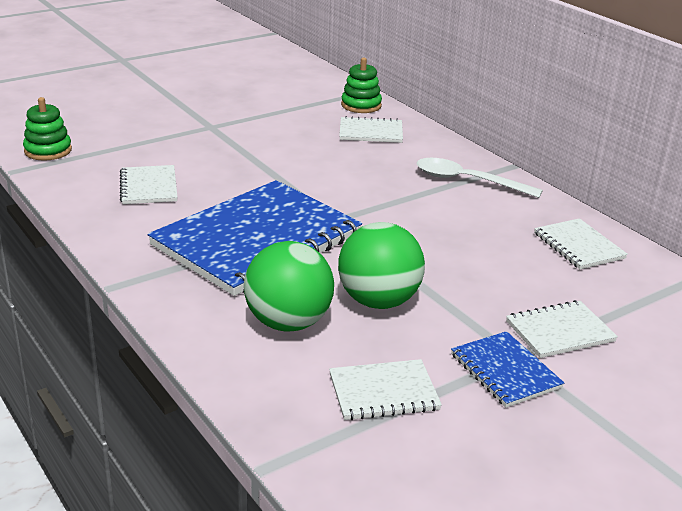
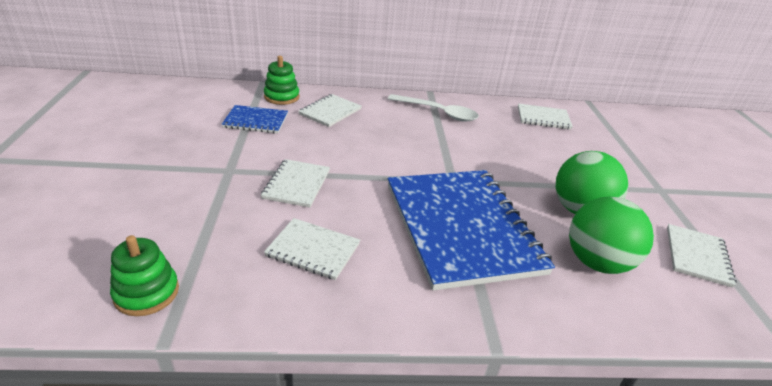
camera: 60 degrees left, 5 degrees up
(468, 181) = (438, 113): white spoon -> white spoon turned 120 degrees counterclockwise
(505, 371) = (677, 200): blue notebook -> blue notebook (256, 121)
(560, 331) = (636, 165): white notebook -> white notebook (297, 184)

